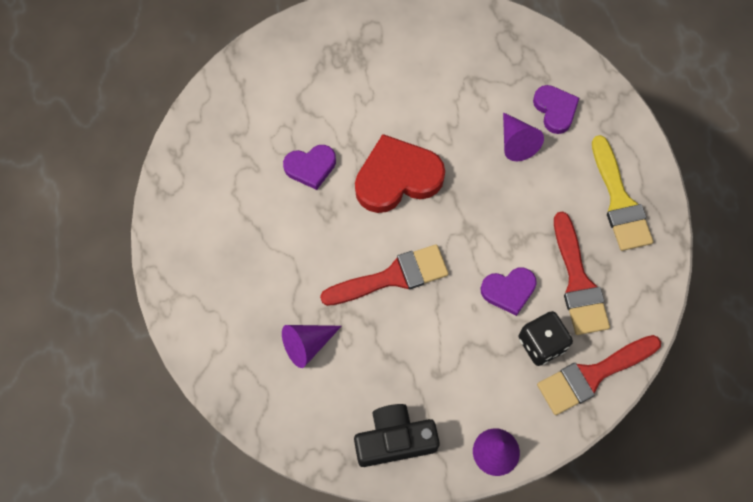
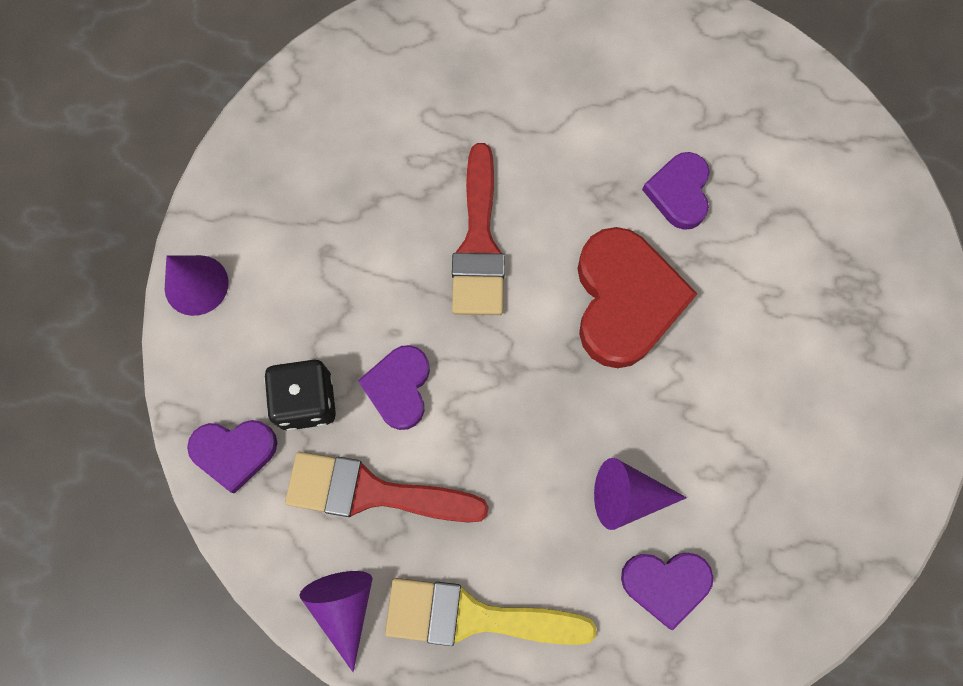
camera: 110 degrees right, 5 degrees up
(307, 344) = (428, 113): purple cone -> purple cone (344, 607)
(394, 440) = (267, 172): black camera -> none
(592, 375) = (234, 452): red brush -> purple heart

